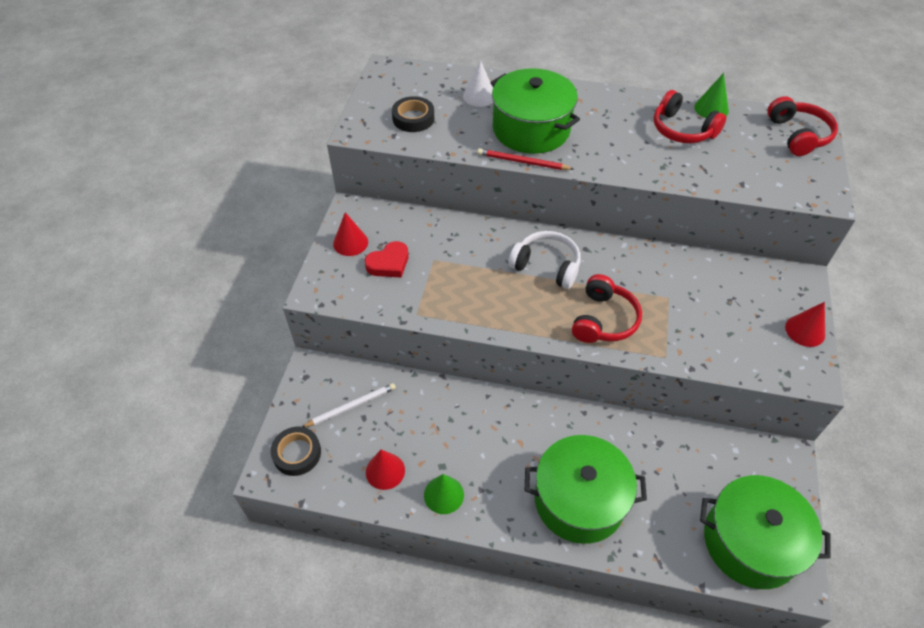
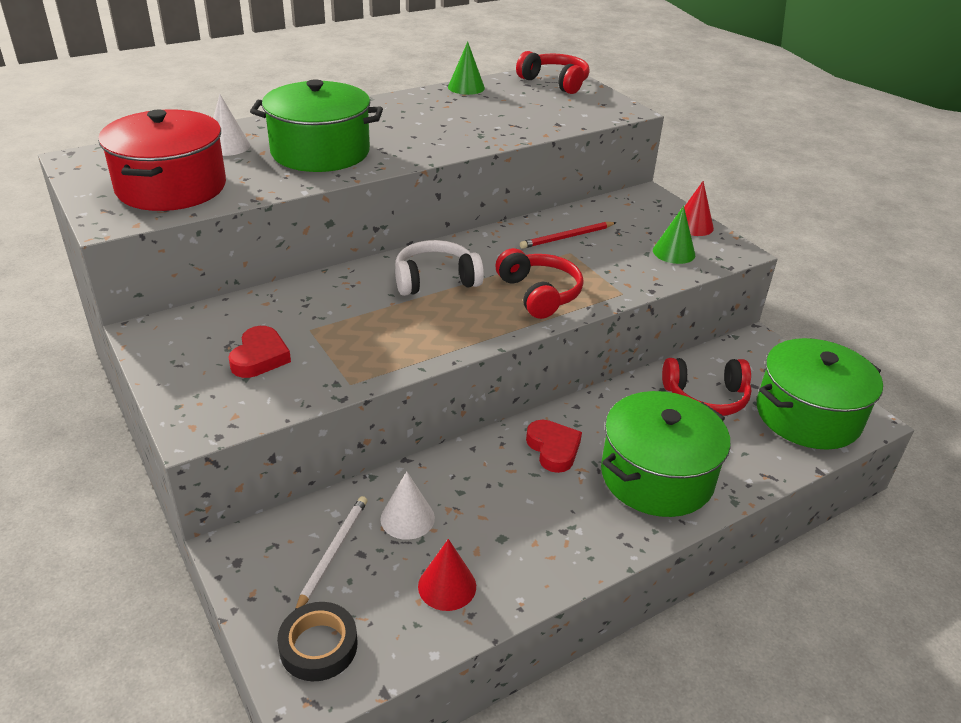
camera: 45 degrees left, 15 degrees down
(350, 242) = (185, 362): red cone -> none
(406, 414) = (407, 518): none -> white cone
(413, 118) = (171, 187): black tape -> red pot
(443, 494) = (534, 562): green cone -> green cone (674, 252)
(522, 162) = (346, 177): red pencil -> red pencil (567, 237)
(534, 432) = (553, 449): none -> red heart
(682, 130) = (462, 107): red headphones -> red headphones (706, 397)

